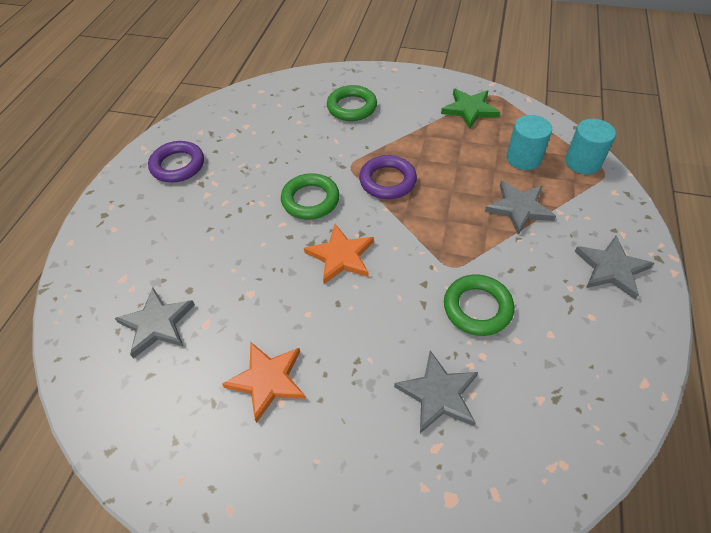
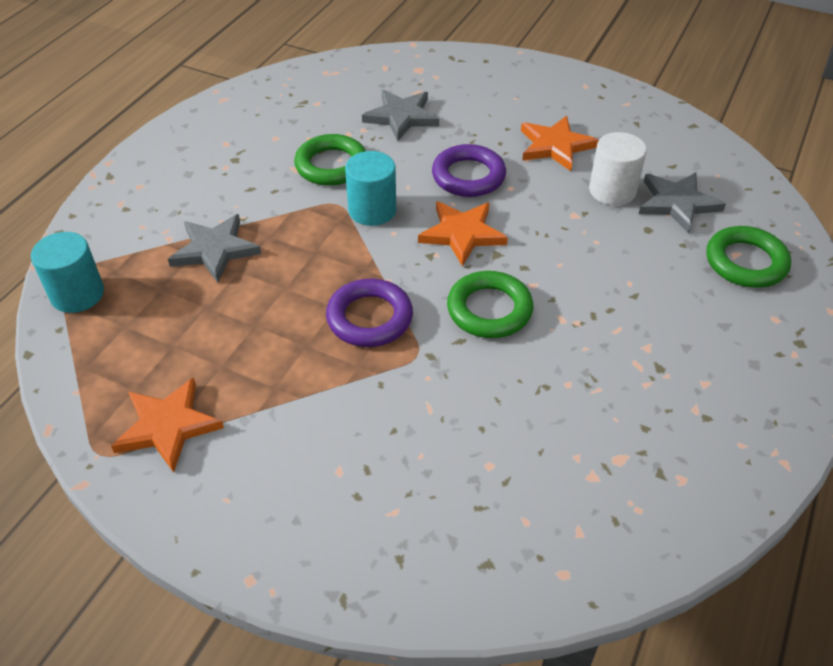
camera: 170 degrees left, 5 degrees down
(178, 165) = (707, 409): purple ring -> purple ring (468, 176)
(214, 328) = (612, 191): none -> white cylinder
(352, 107) = (380, 480): green ring -> green ring (745, 262)
(469, 109) = (168, 426): green star -> orange star
(523, 158) = (153, 316): turquoise cylinder -> turquoise cylinder (372, 210)
(611, 268) = (168, 175): grey star -> none

